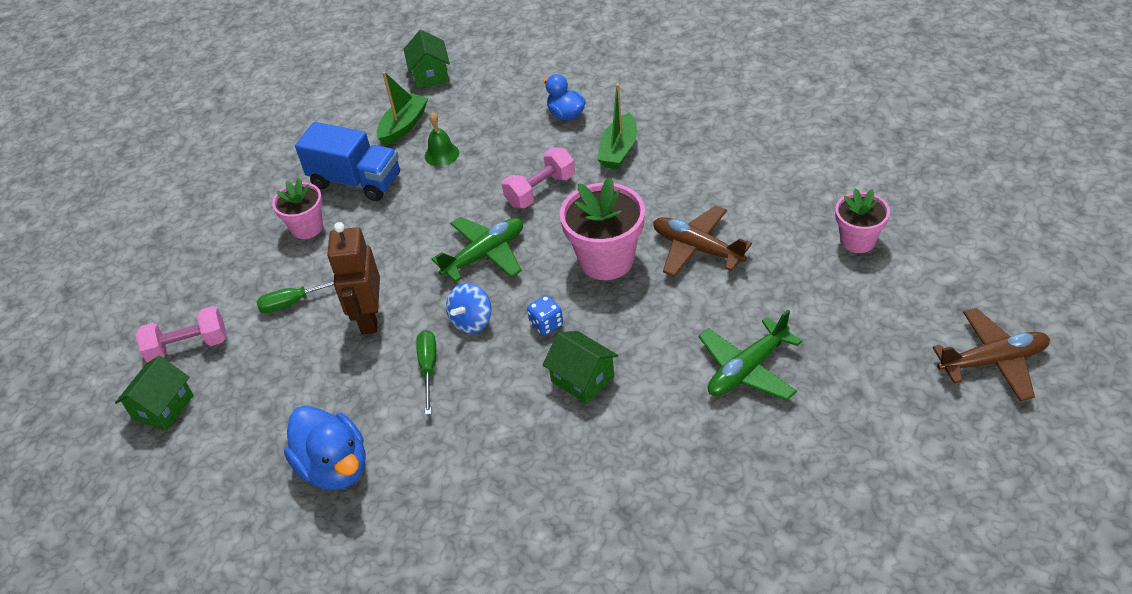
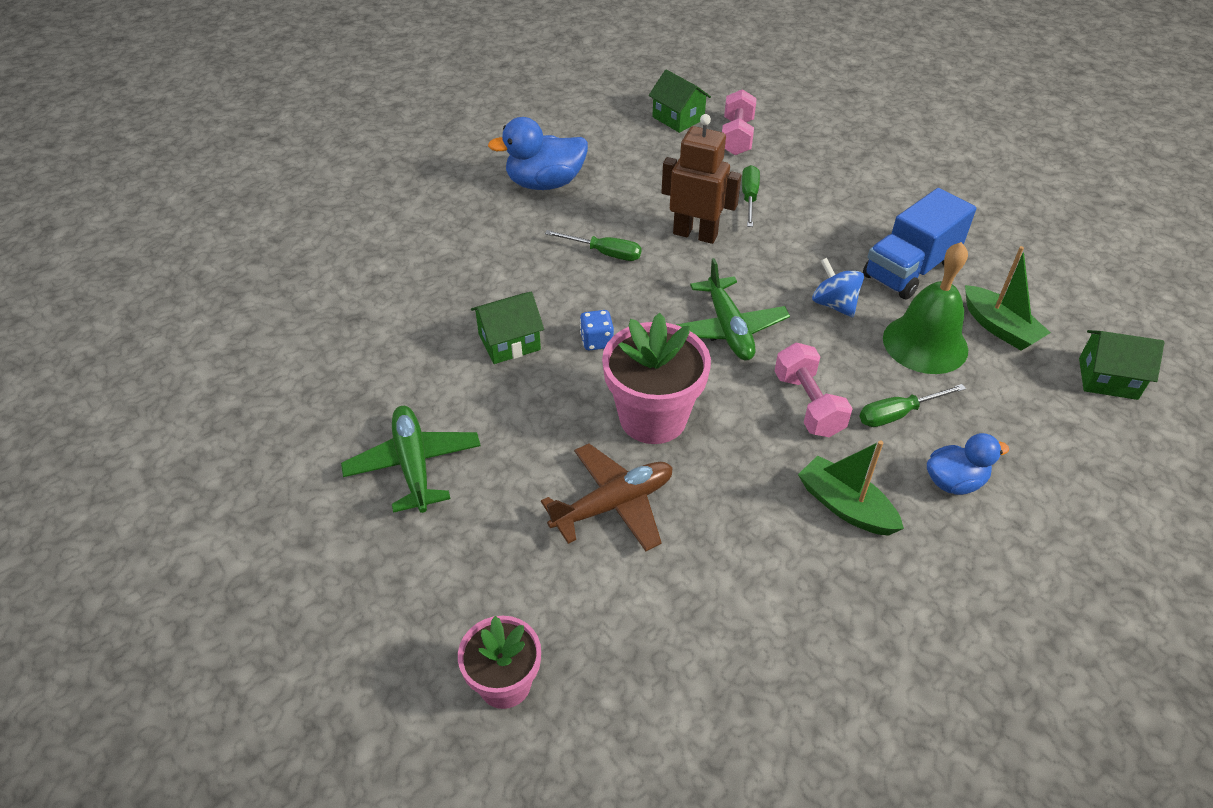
camera: 110 degrees right, 0 degrees up
(307, 227) = (852, 223): pink flower pot -> none
(441, 154) = (925, 343): green bell -> green bell, size x1.85
(472, 321) = (641, 294): blue spinning top -> blue spinning top (834, 304)
(522, 149) = (898, 414): none -> green screwdriver
(993, 361) = (216, 704): brown plane -> none

